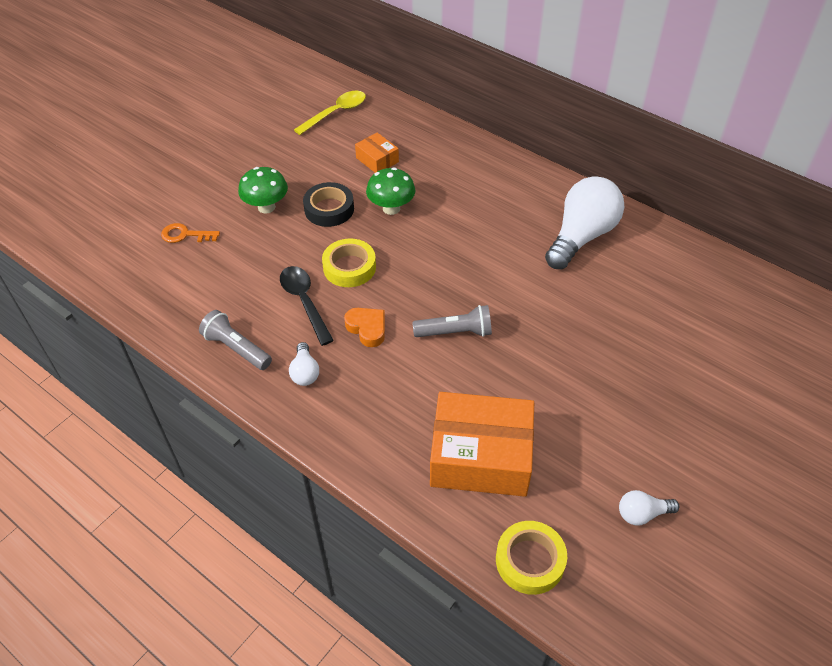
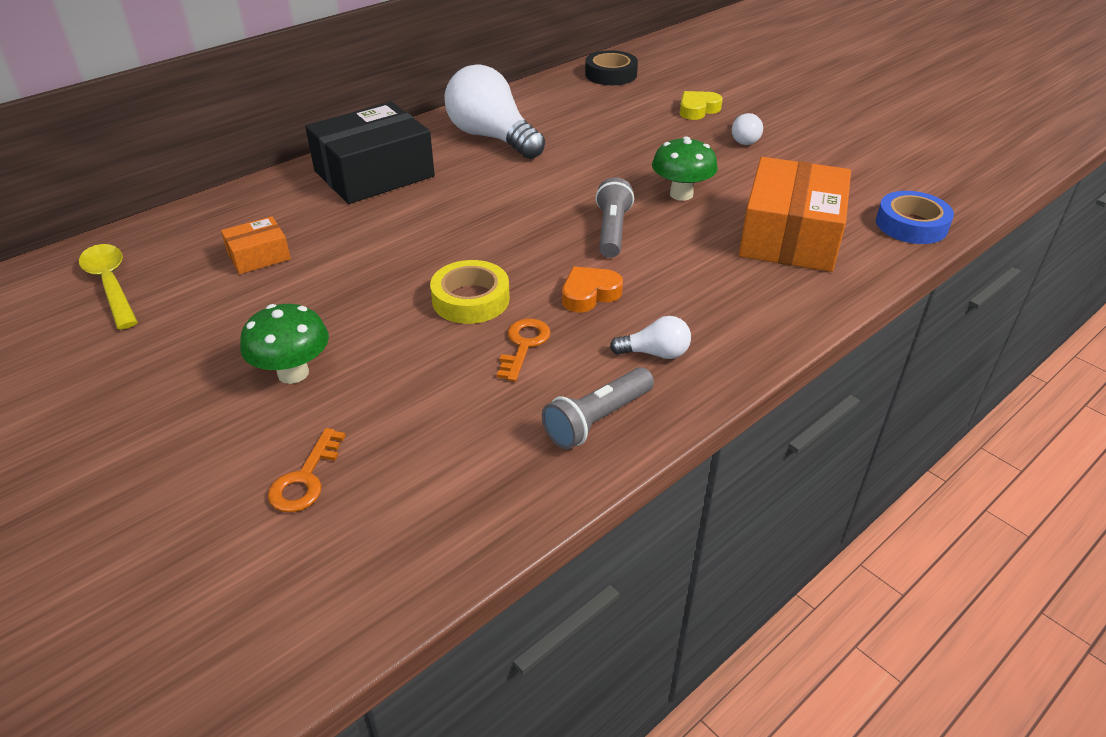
camera: 80 degrees left, 10 degrees down
(304, 302) = (524, 345): black spoon -> orange key
(329, 209) = (338, 308): black tape -> black tape (610, 74)
(391, 208) = (371, 254): green mushroom -> green mushroom (681, 194)
(496, 184) = (374, 174): none -> black box
(530, 560) = (911, 225): yellow tape -> blue tape
(642, 514) = (850, 163): white light bulb -> white light bulb (743, 139)
(708, 376) = (698, 110): none -> yellow heart

